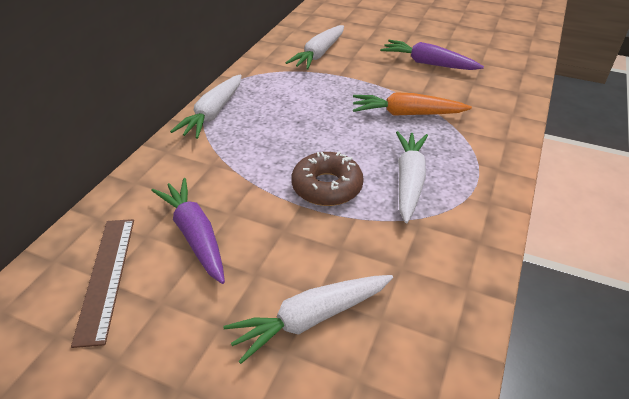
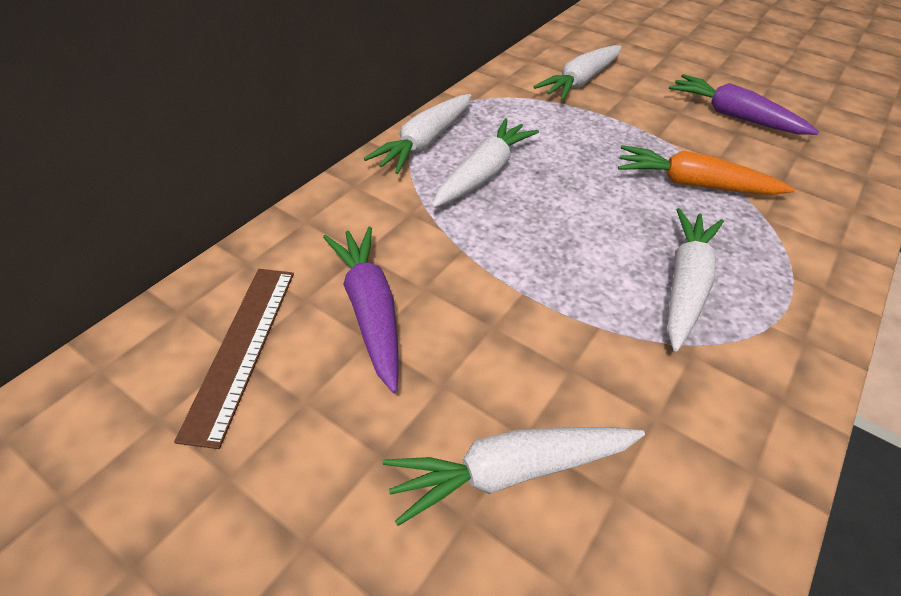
camera: 10 degrees right, 5 degrees up
(260, 129) = (483, 173): none -> white carrot
(327, 187) = (564, 273): brown donut -> none

